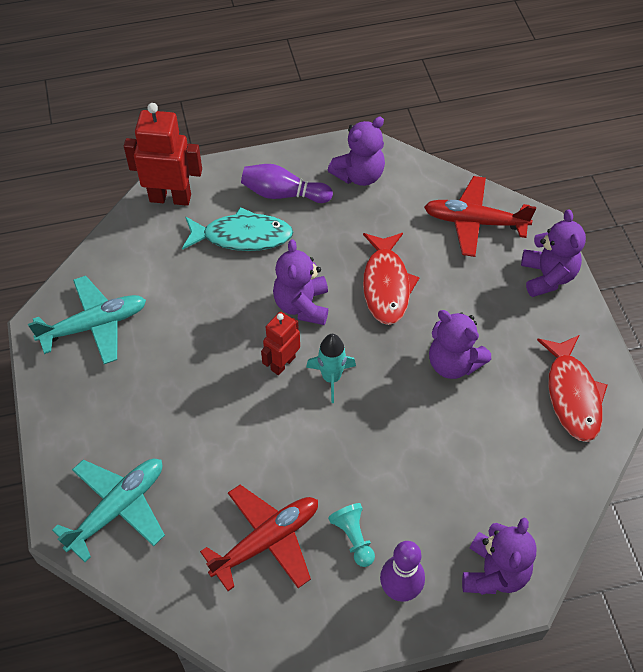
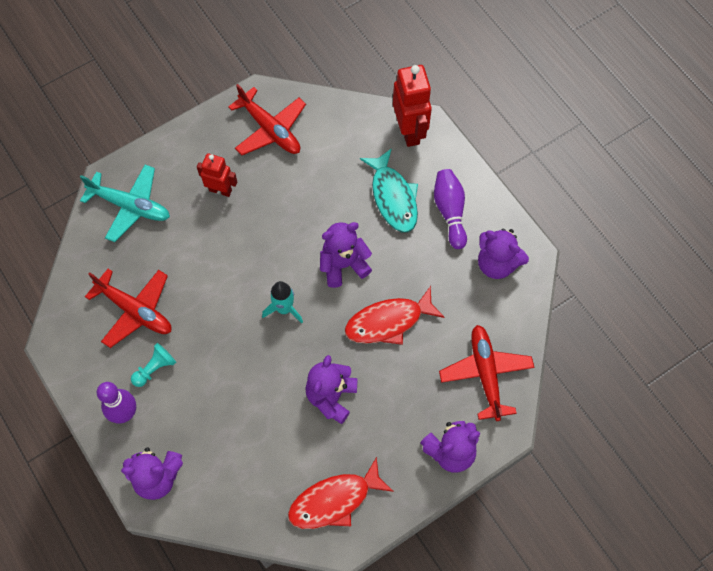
camera: 70 degrees right, 10 degrees up
(95, 325) = (270, 130): turquoise plane -> red plane
(282, 363) = (284, 269): red robot -> red robot (220, 190)

